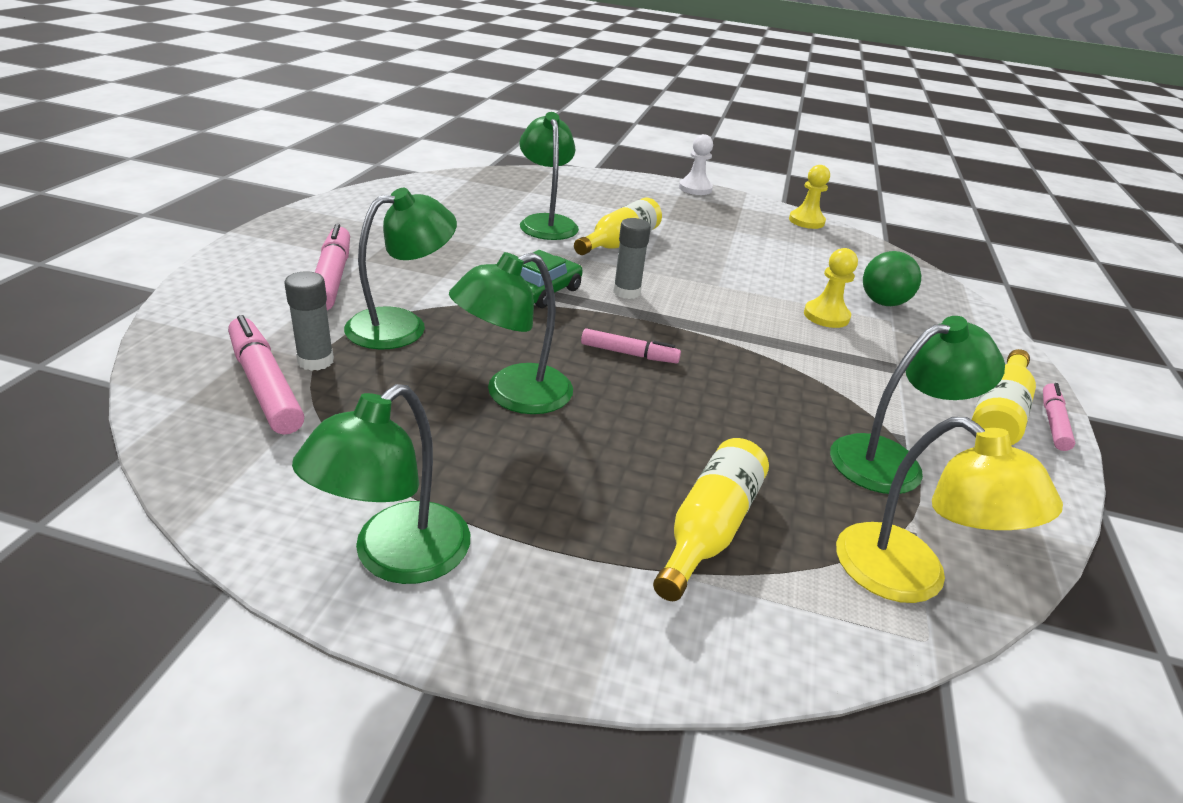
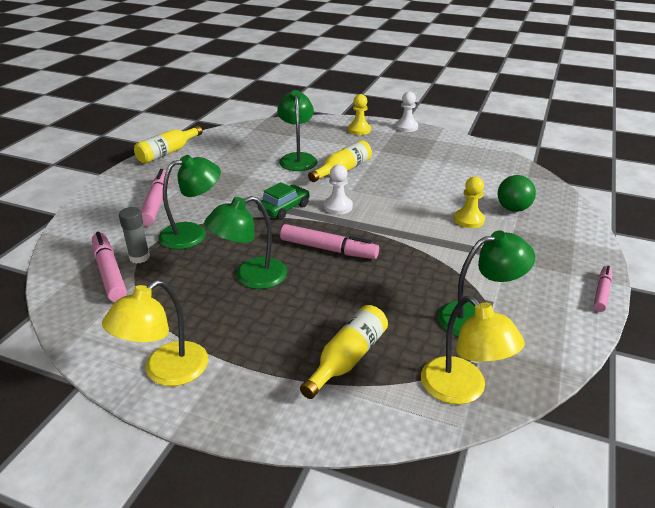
camera: 10 degrees right, 0 degrees up
(396, 558) = (166, 372): green lamp -> yellow lamp
(626, 292) = (338, 207): grey glue stick -> white pawn
(629, 354) = (328, 249): pink marker -> pink marker, size x1.63
(806, 221) = (479, 148): yellow pawn -> yellow pawn (359, 130)
(998, 413) = (564, 286): yellow bottle -> yellow bottle (168, 152)

